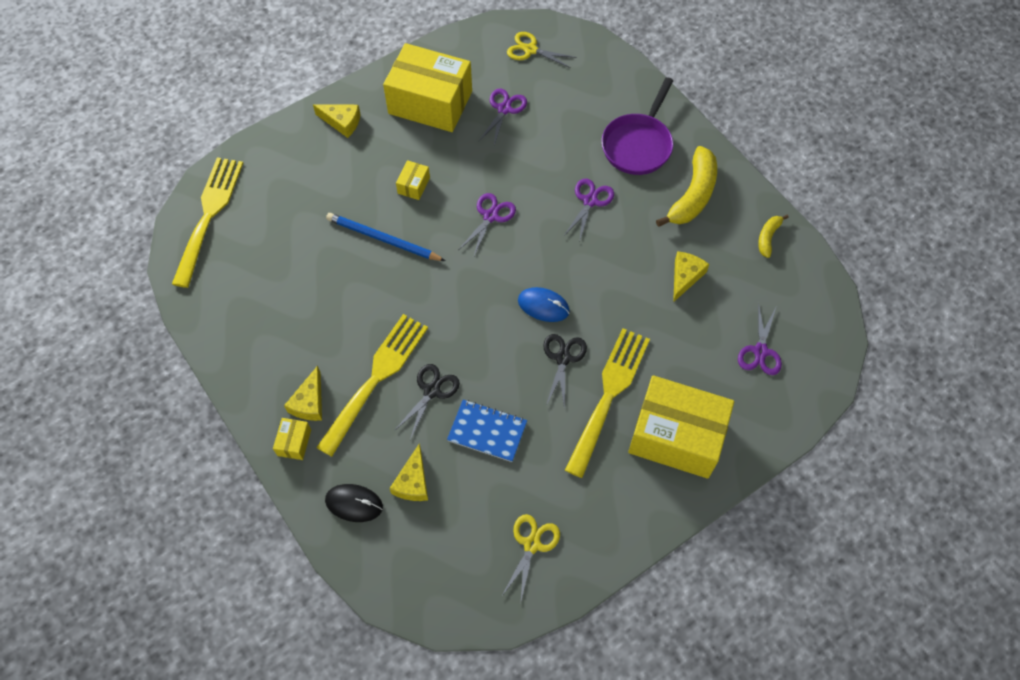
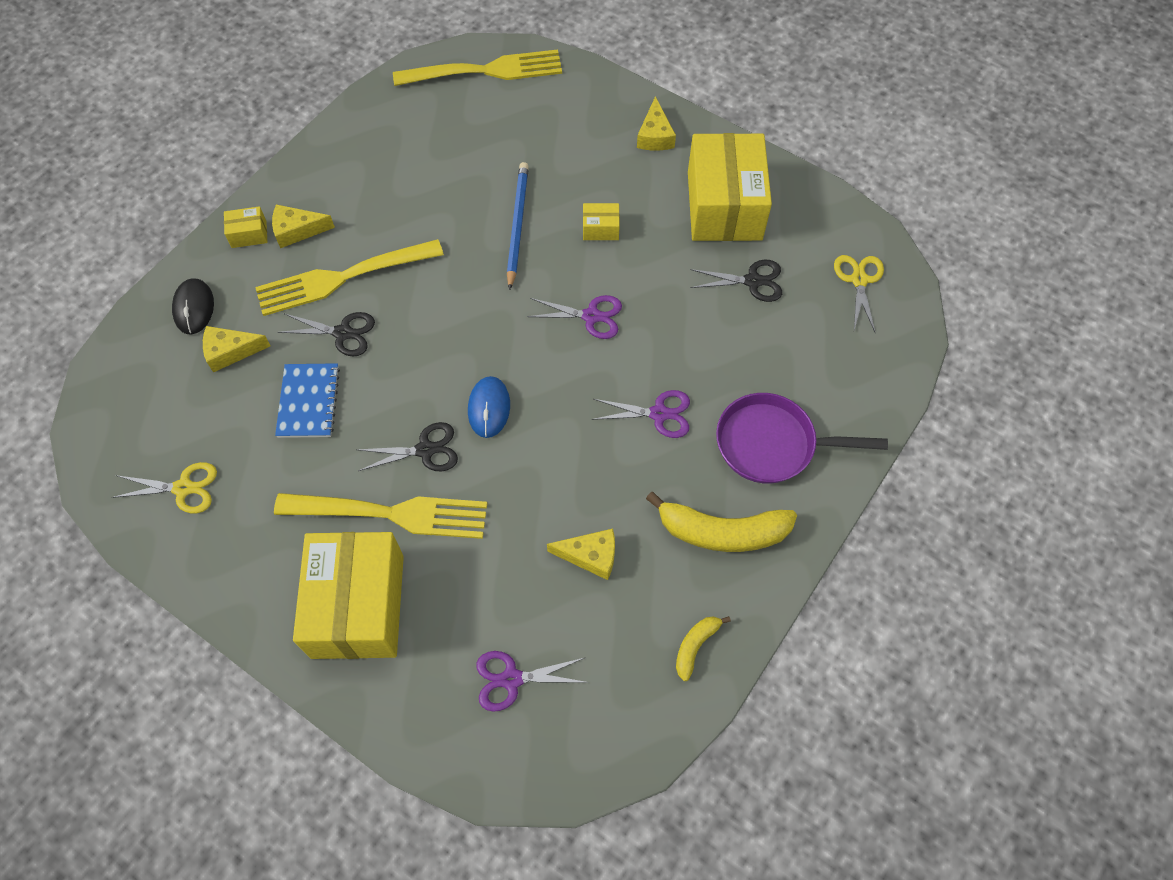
camera: 70 degrees right, 0 degrees up
(376, 378) = (342, 278): yellow fork -> yellow fork turned 150 degrees clockwise
(504, 109) = (752, 281): purple scissors -> black scissors
(768, 237) = (695, 646): yellow banana -> yellow banana turned 60 degrees counterclockwise

